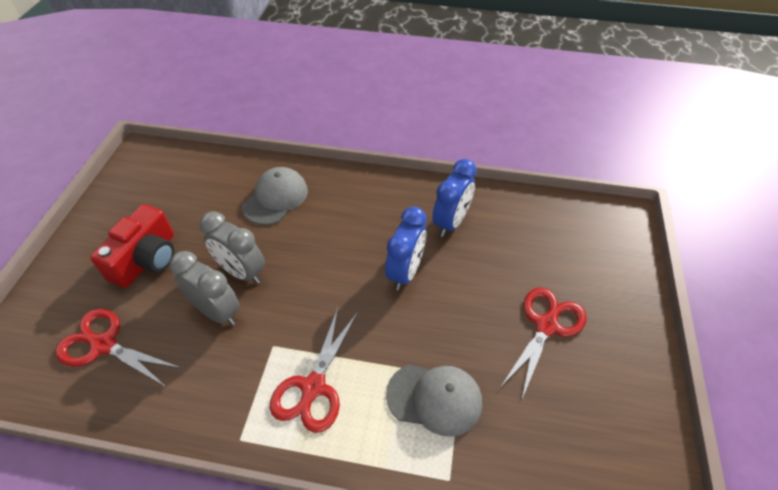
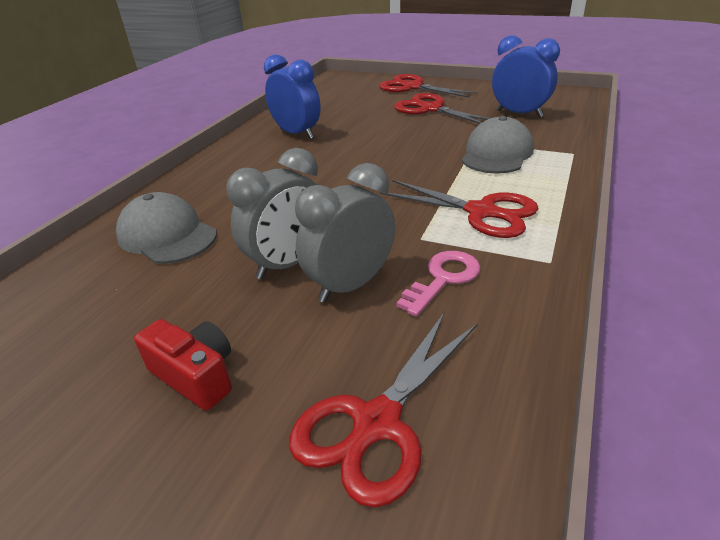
camera: 75 degrees left, 15 degrees down
(147, 259) = (196, 375): red camera -> red camera, size x0.63
(221, 365) = (443, 278): none -> pink key
(405, 272) = (348, 158): blue clock -> blue clock (519, 114)
(617, 298) = (412, 87): none -> red scissors

